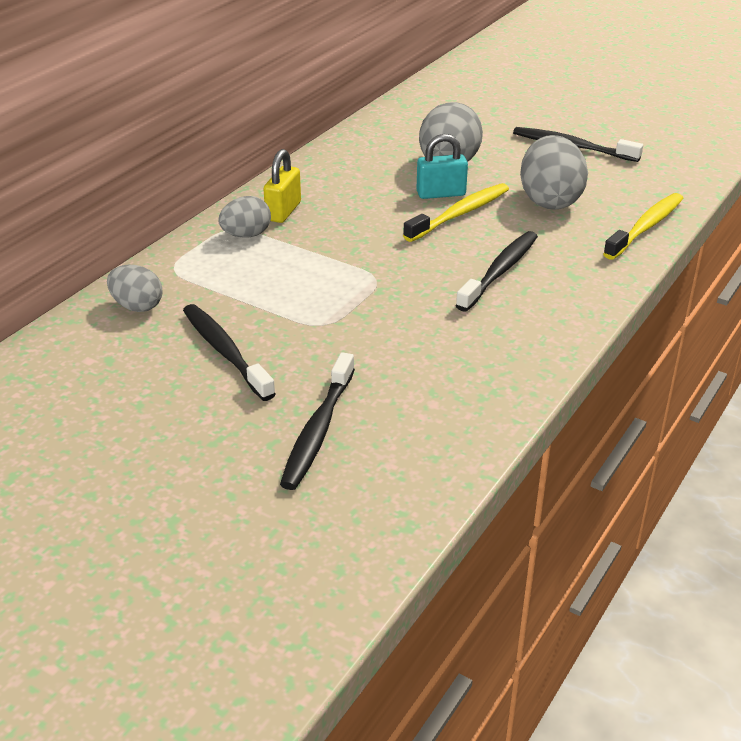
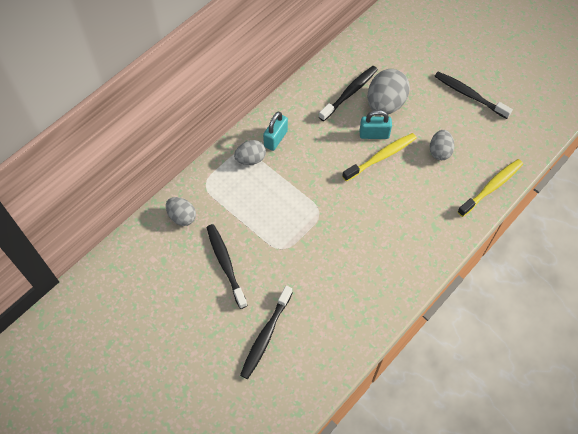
camera: 10 degrees right, 25 degrees up
(283, 211) = (275, 139): yellow padlock -> turquoise padlock
(499, 271) = (392, 217): black toothbrush -> black toothbrush (349, 93)
(550, 201) = (439, 151): grey egg -> grey egg, size x0.59

